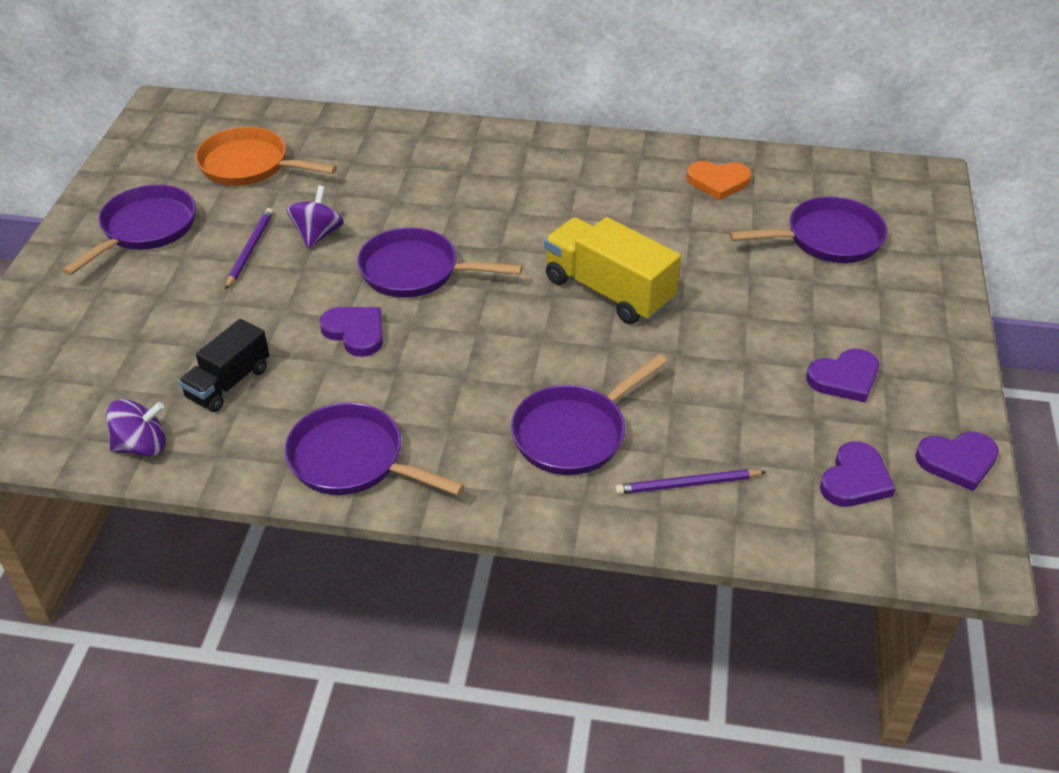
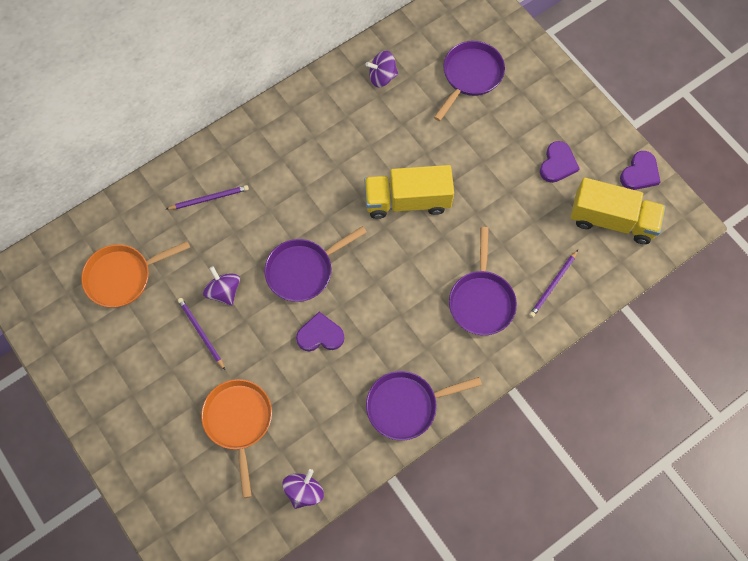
camera: 45 degrees left, 25 degrees up
(145, 229) = (125, 371): purple pan -> none
(175, 340) = (239, 421): none -> orange pan
(228, 383) = (298, 420): black truck -> none
(408, 163) = (209, 198): none -> purple pencil
(718, 182) = (382, 77): orange heart -> purple spinning top
(855, 479) = (612, 220): purple heart -> yellow truck

